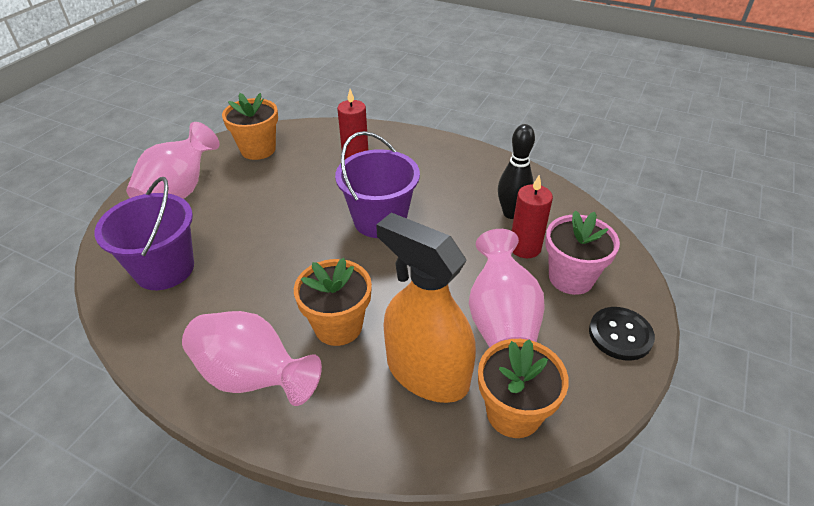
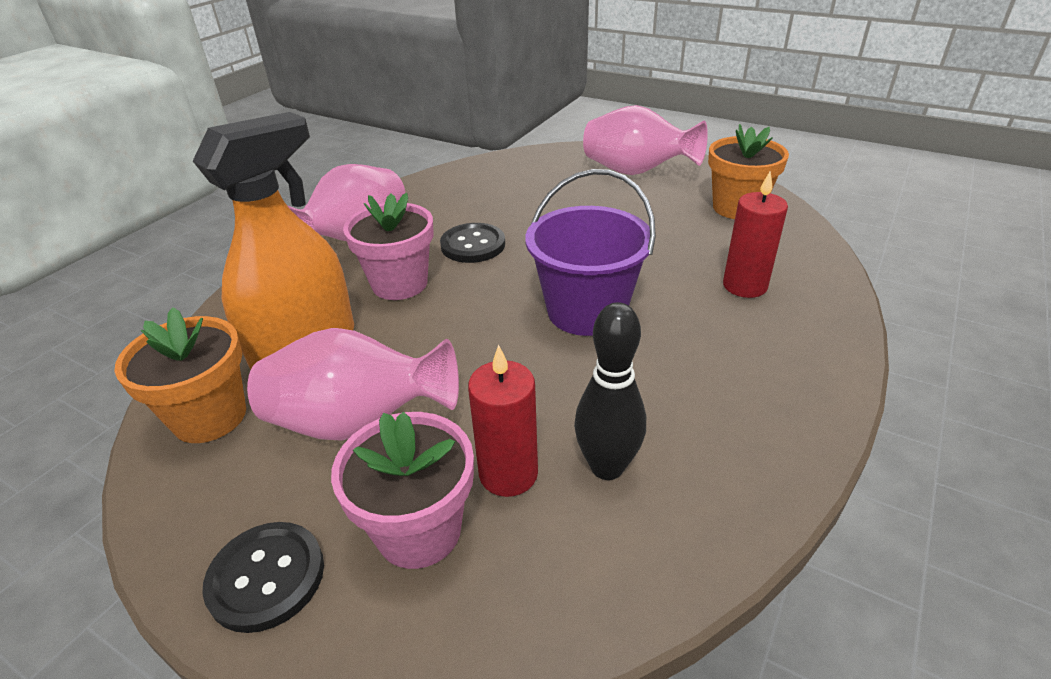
camera: 95 degrees right, 5 degrees down
(164, 269) = (511, 181): purple bucket -> none
(282, 285) = (473, 245): none -> black button
(338, 326) = (399, 284): orange flower pot -> pink flower pot

